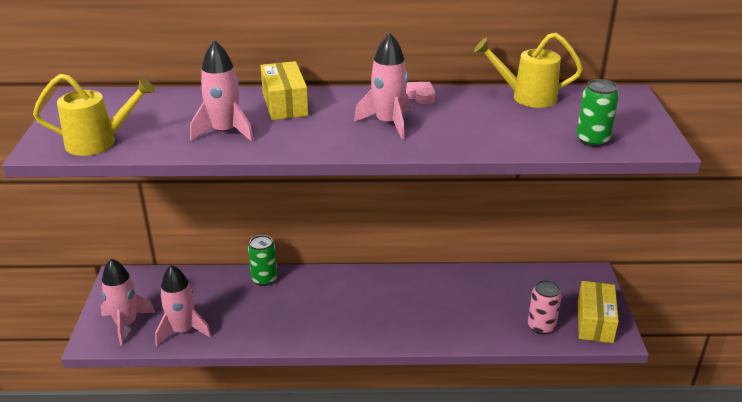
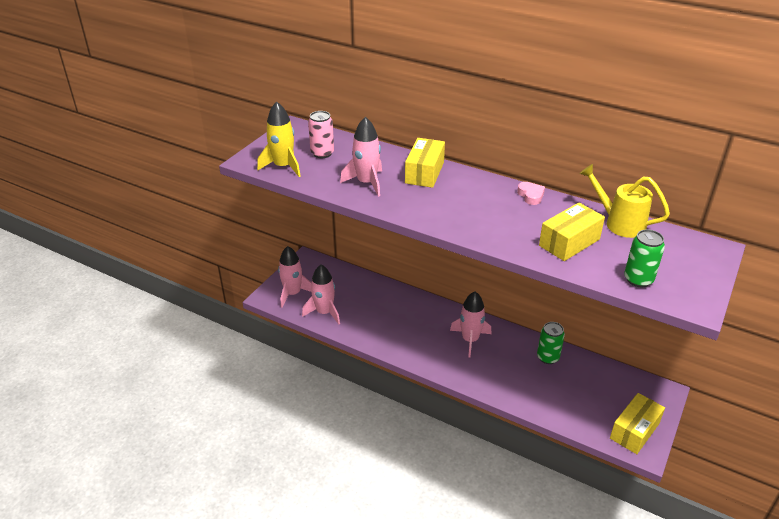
camera: 30 degrees right, 5 degrees up
(99, 142) = (283, 166): yellow watering can -> yellow rocket
(264, 279) = (400, 296): green can -> green can (547, 357)
(388, 123) = (486, 212): pink rocket -> pink rocket (470, 340)
(498, 127) = (569, 242): none -> yellow box
(541, 326) = (585, 415): pink can -> pink can (322, 153)

